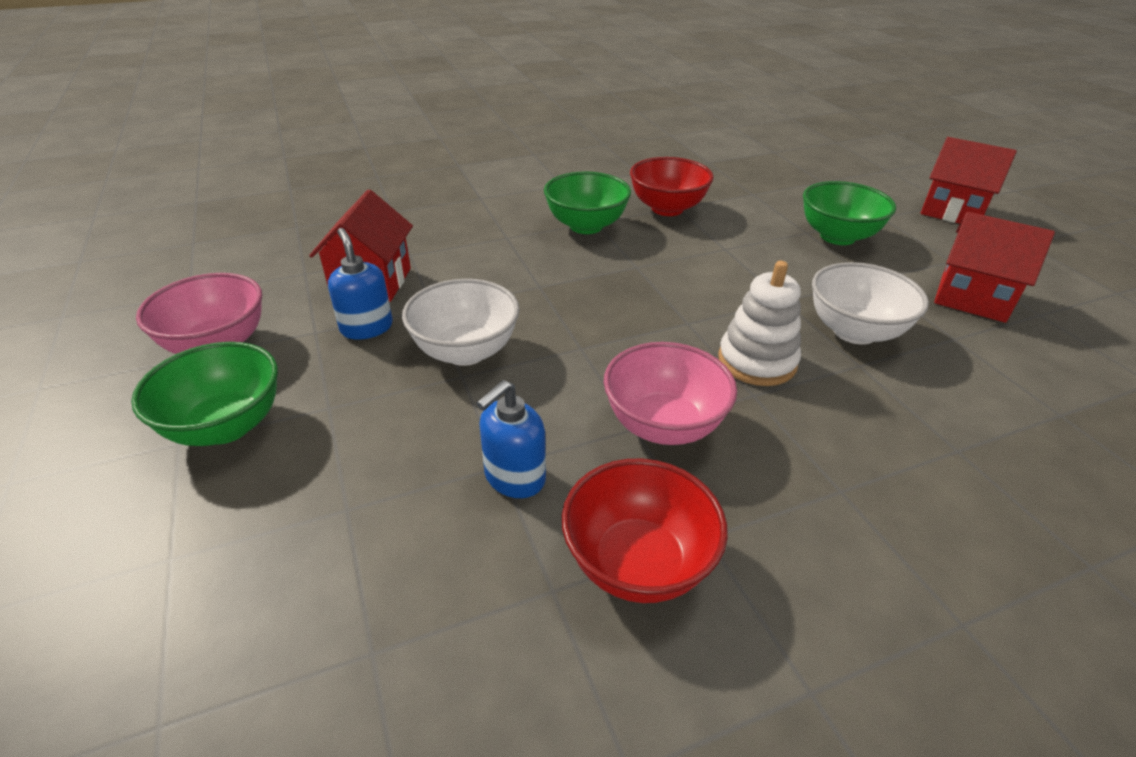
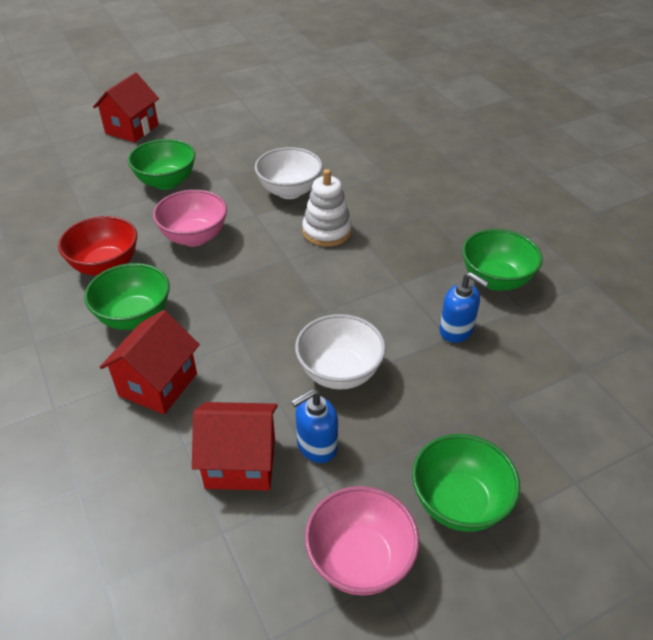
camera: 95 degrees left, 5 degrees up
(638, 563) = (495, 280): red bowl -> green bowl
(663, 425) = (395, 271): pink bowl -> pink bowl (194, 237)
(972, 298) = (248, 144): red house -> red house (158, 384)

